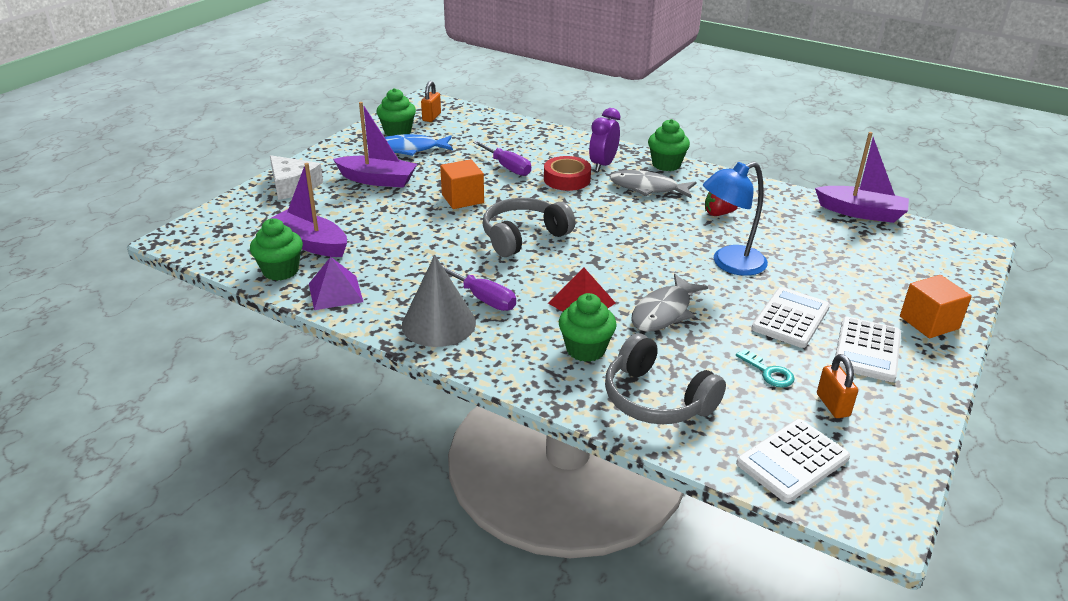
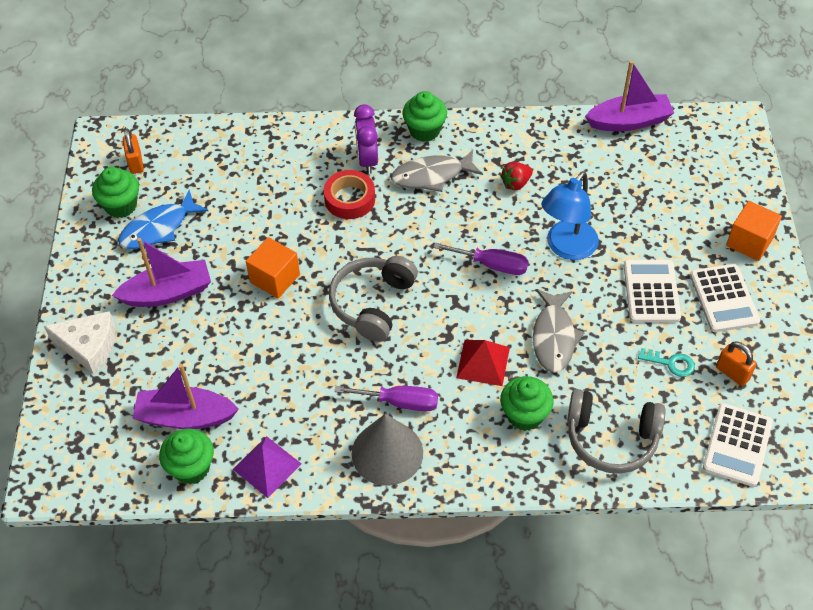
camera: 30 degrees left, 20 degrees up
(507, 167) = (280, 209): purple screwdriver -> purple screwdriver (492, 265)

